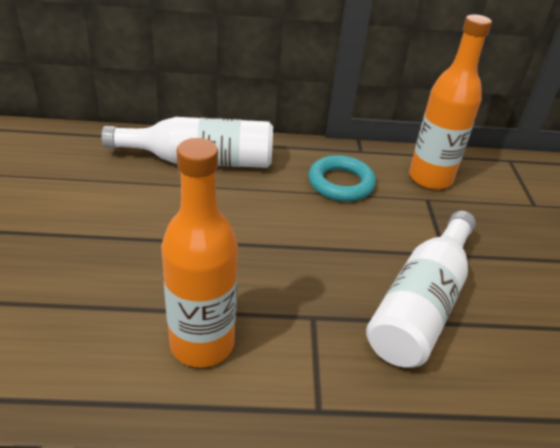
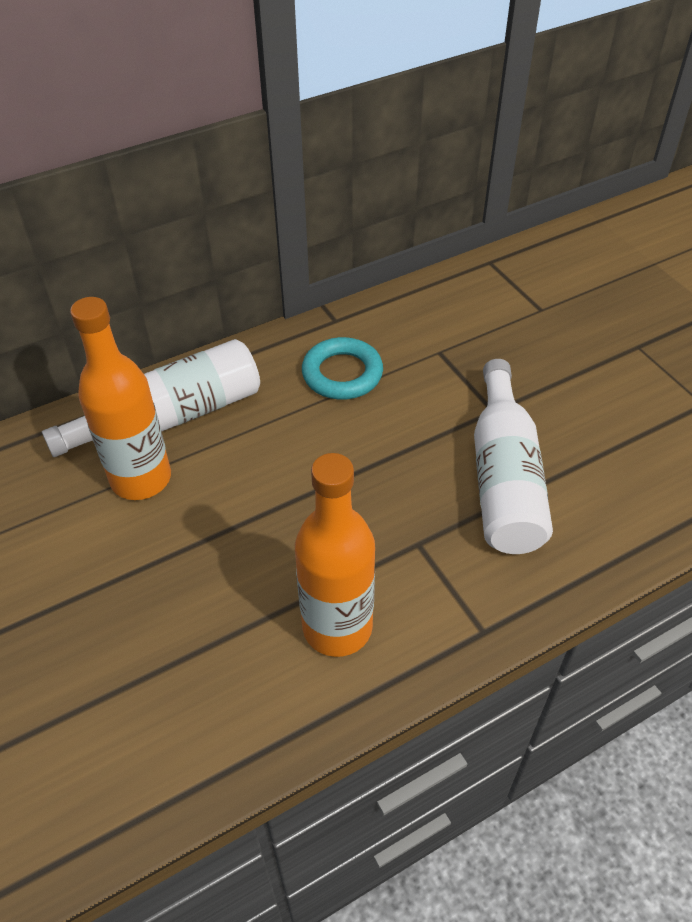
camera: 25 degrees left, 10 degrees up
(430, 178) = (426, 323): orange bottle -> orange bottle (141, 479)

